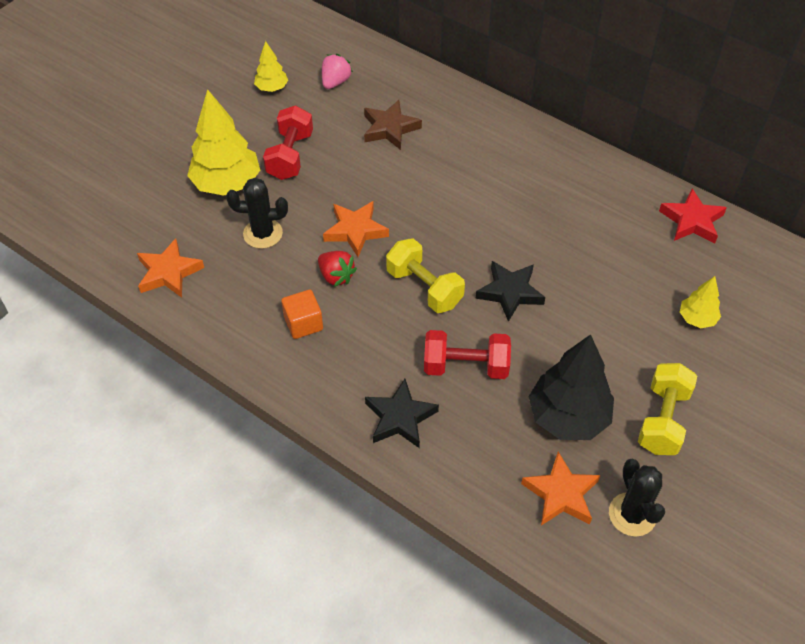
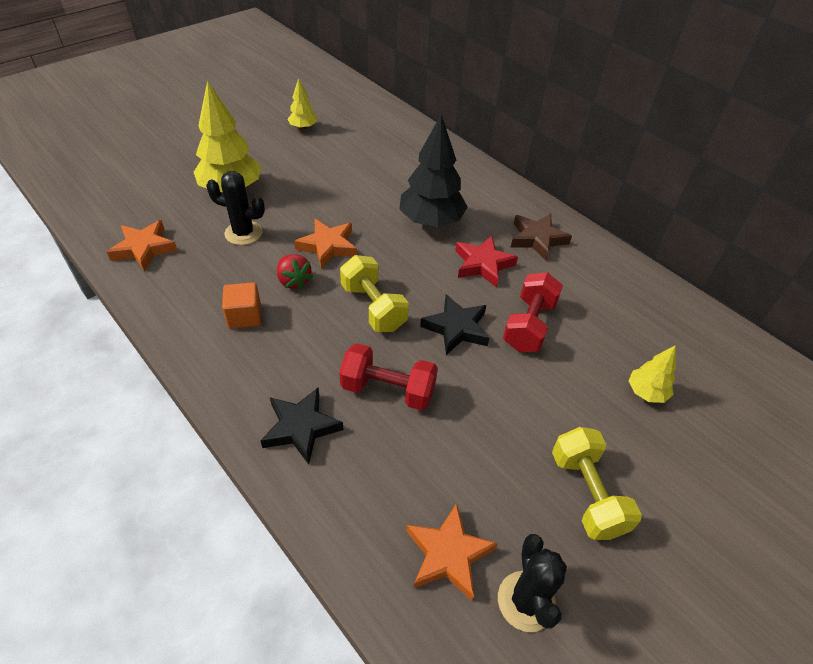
camera: 10 degrees right, 5 degrees down
(290, 156) = (296, 178): red dumbbell -> red dumbbell (529, 325)
(335, 82) = (358, 132): pink strawberry -> none
(390, 128) = (391, 172): brown star -> brown star (537, 239)
(568, 417) = (480, 466): black tree -> black tree (431, 221)
(662, 420) = (587, 493): yellow dumbbell -> yellow dumbbell turned 45 degrees counterclockwise
(692, 221) = (657, 298): red star -> red star (483, 264)

